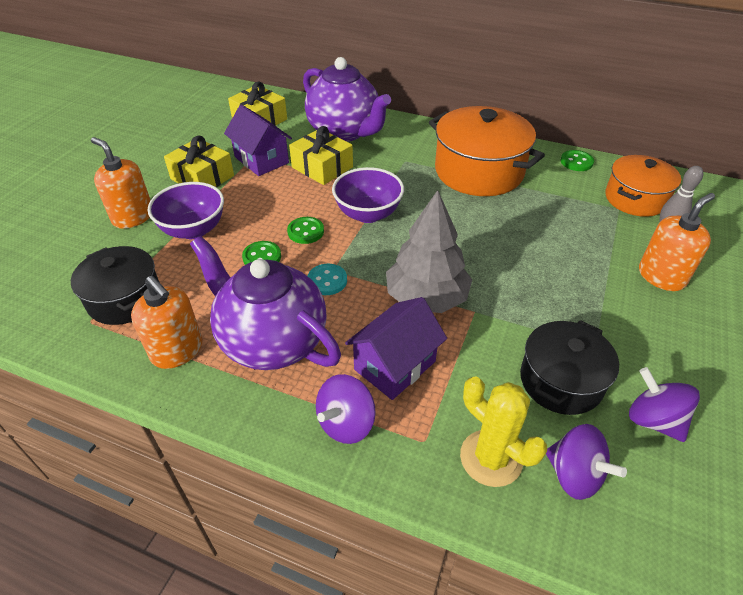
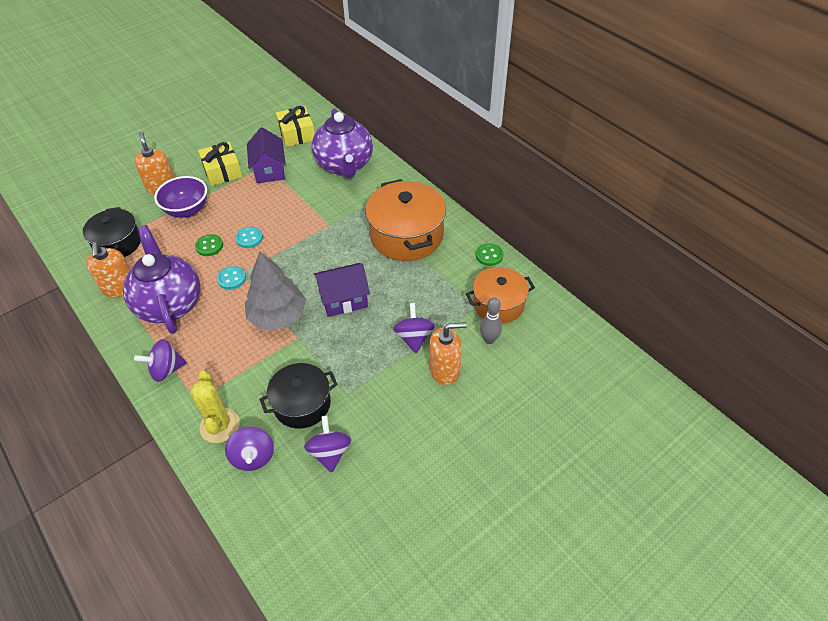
camera: 30 degrees right, 5 degrees up
(305, 231) = (249, 238): green button -> turquoise button
(322, 167) = (303, 191): yellow gift -> none
(368, 214) = (298, 240): purple bowl -> none
(395, 365) = (220, 350): purple house -> purple house (344, 300)
(596, 259) = (414, 338): none -> purple spinning top

